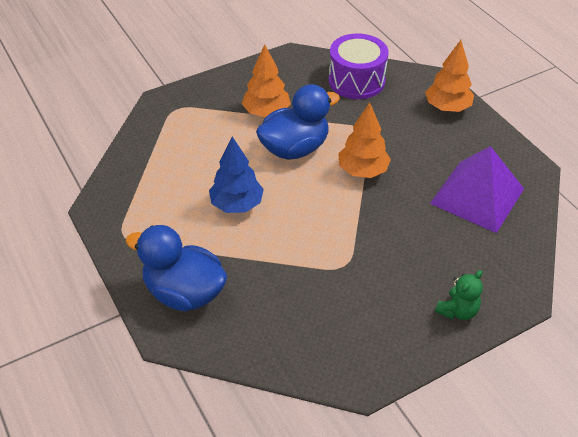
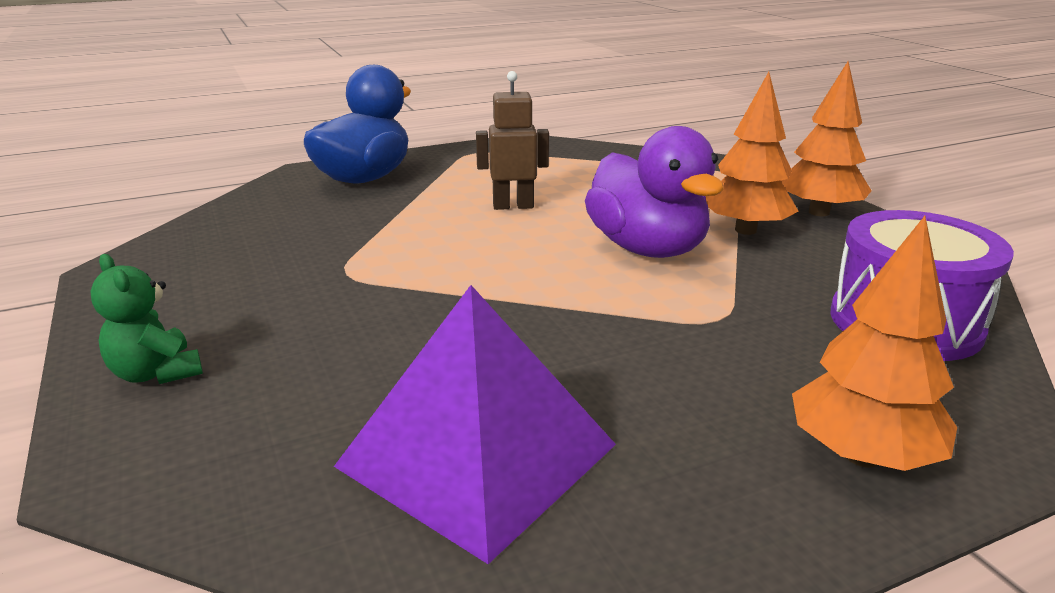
camera: 95 degrees right, 20 degrees down
(237, 205) = (513, 206): blue tree -> brown robot
(295, 148) = (647, 249): blue duck -> purple duck
(362, 171) = (584, 306): orange tree -> orange tree (819, 212)

